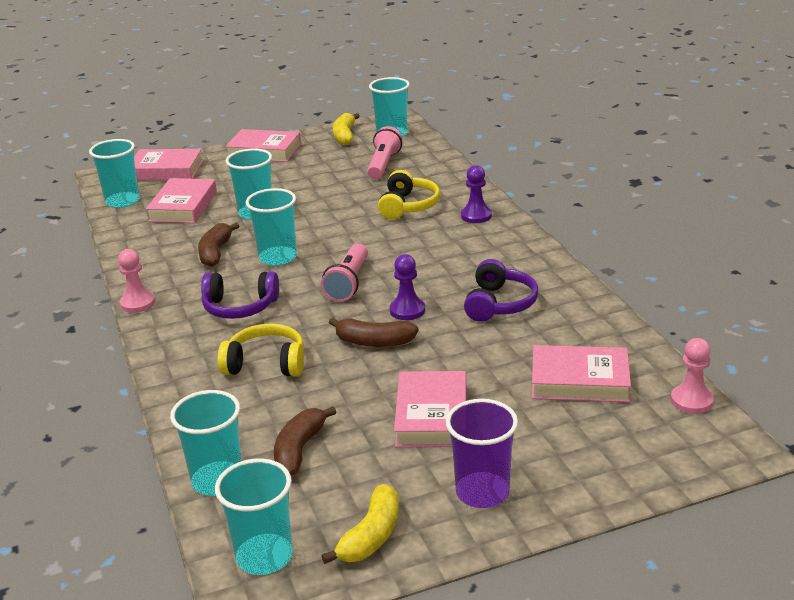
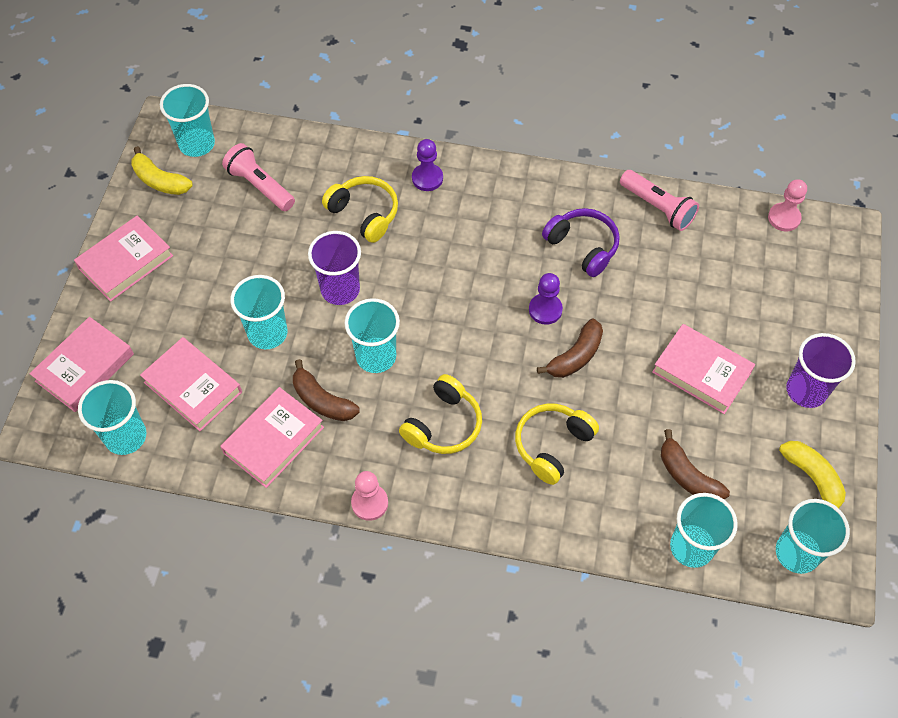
camera: 60 degrees left, 30 degrees up
(240, 307) = (443, 424): purple headphones -> yellow headphones
(325, 223) = (340, 289): none -> purple cup
(348, 283) = (467, 327): pink flashlight -> pink flashlight (657, 207)
(579, 381) = (719, 262): pink book -> pink book (274, 440)

